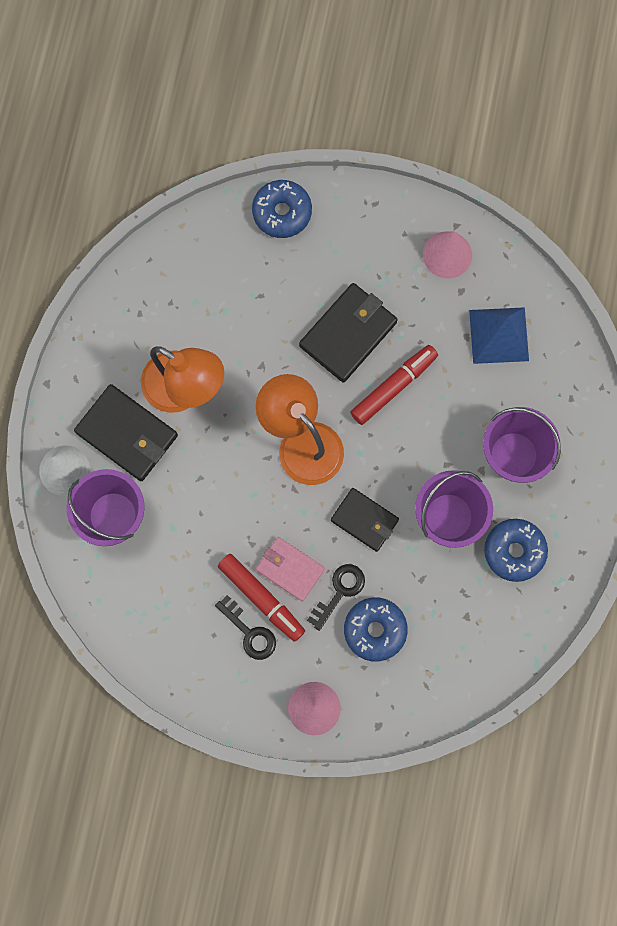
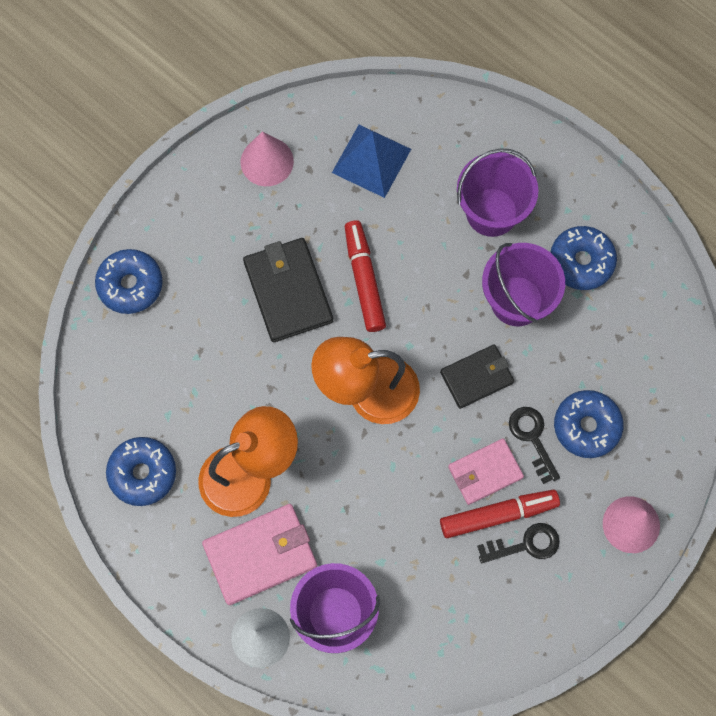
camera: 60 degrees left, 5 degrees down
(127, 434) = (260, 554): black wallet -> pink wallet
(139, 310) = (142, 473): none -> blue donut

